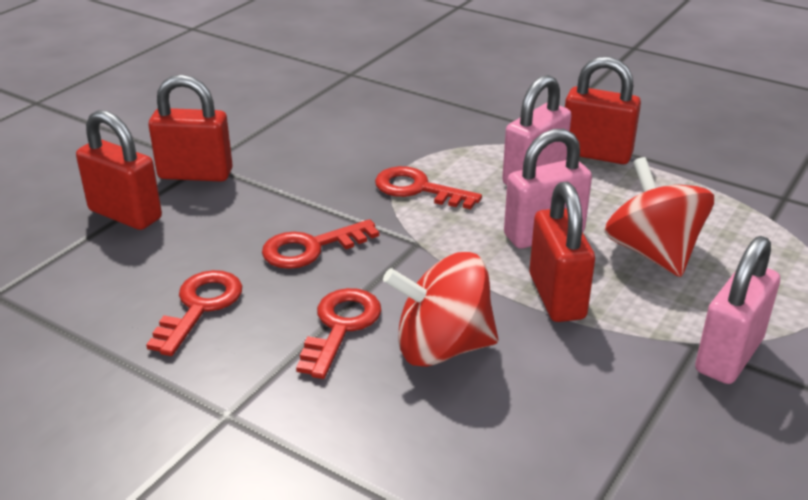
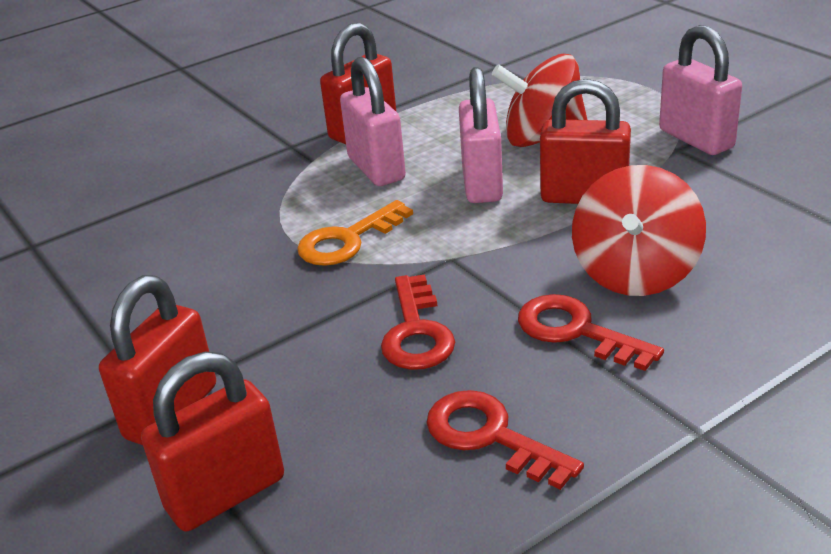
camera: 65 degrees left, 0 degrees up
(418, 189) = (347, 240): red key -> orange key

